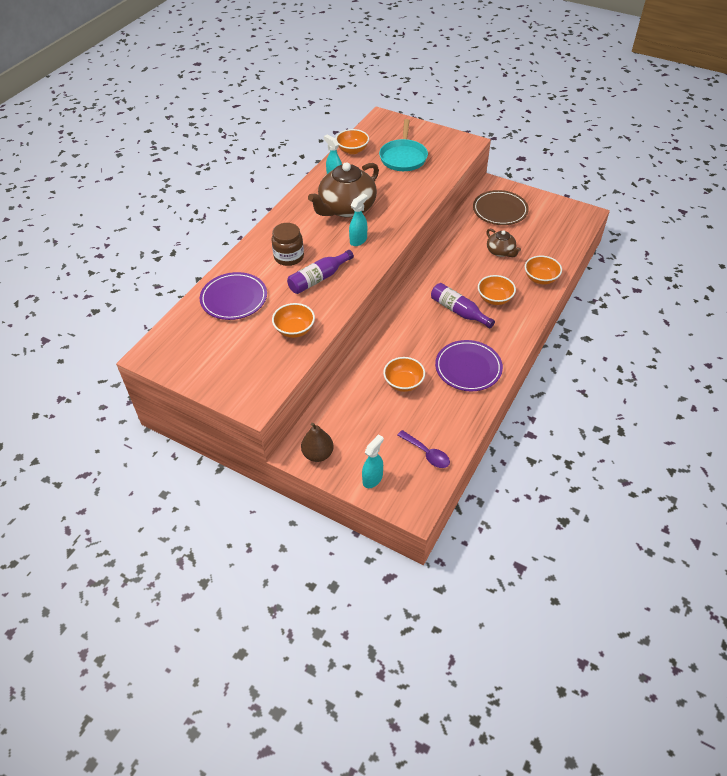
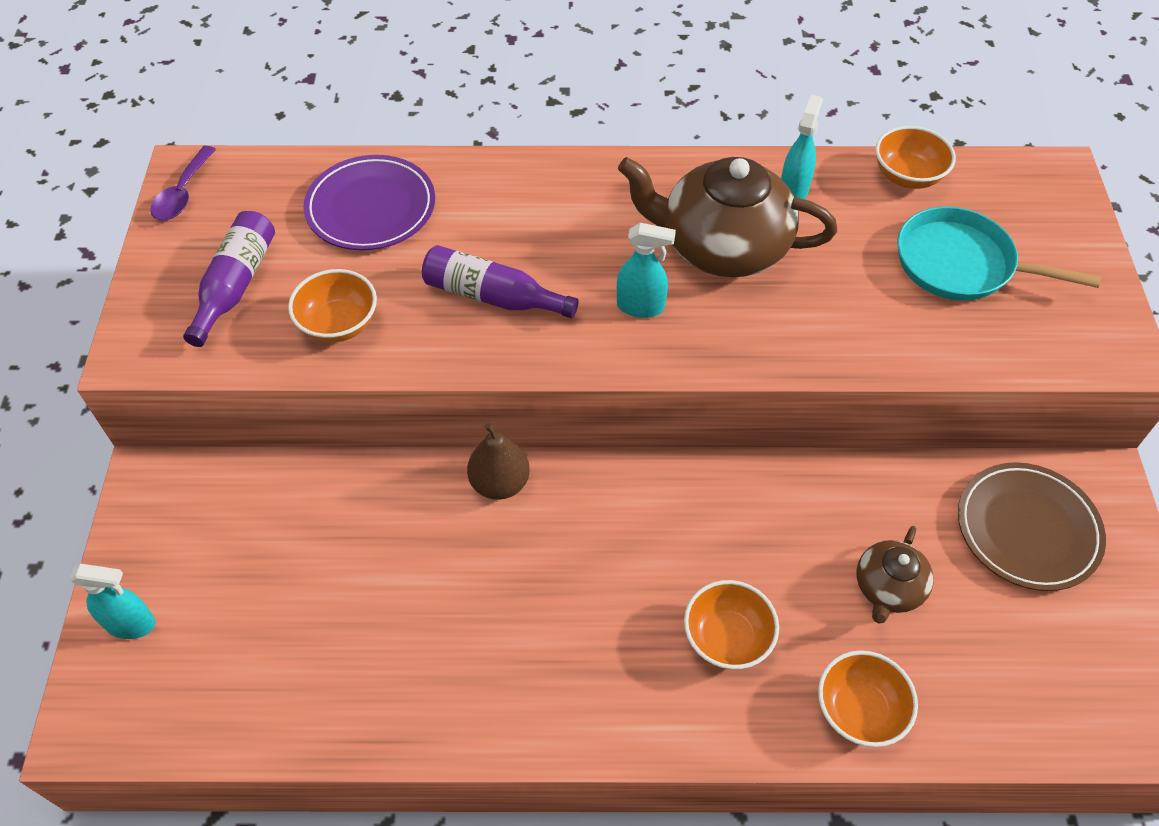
camera: 60 degrees right, 5 degrees up
(289, 257) = (524, 228): brown jar -> none
(318, 454) = (157, 511): brown pear -> brown pear (500, 483)
(403, 157) = (960, 264): turquoise pan -> turquoise pan turned 45 degrees clockwise
(403, 383) = (389, 570): orange bowl -> none
(426, 453) = (226, 690): purple spoon -> purple spoon (183, 193)
(458, 311) = (644, 583): purple bottle -> purple bottle (236, 285)
(468, 368) = (489, 671): purple plate -> none

